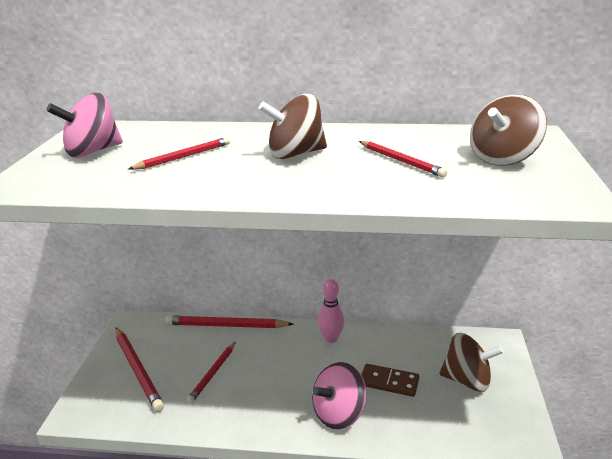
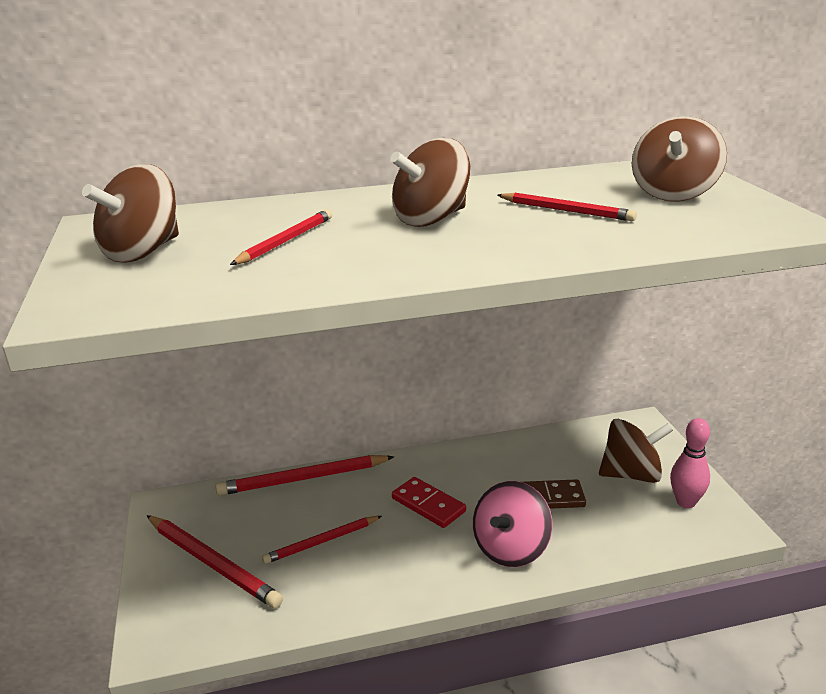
camera: 20 degrees left, 0 degrees up
(92, 152) = (142, 252): pink spinning top -> brown spinning top
(213, 373) = (322, 542): red pencil -> red pencil turned 60 degrees clockwise
(299, 365) = (428, 505): none -> red domino
(331, 338) = (448, 464): pink bowling pin -> pink bowling pin (685, 502)

